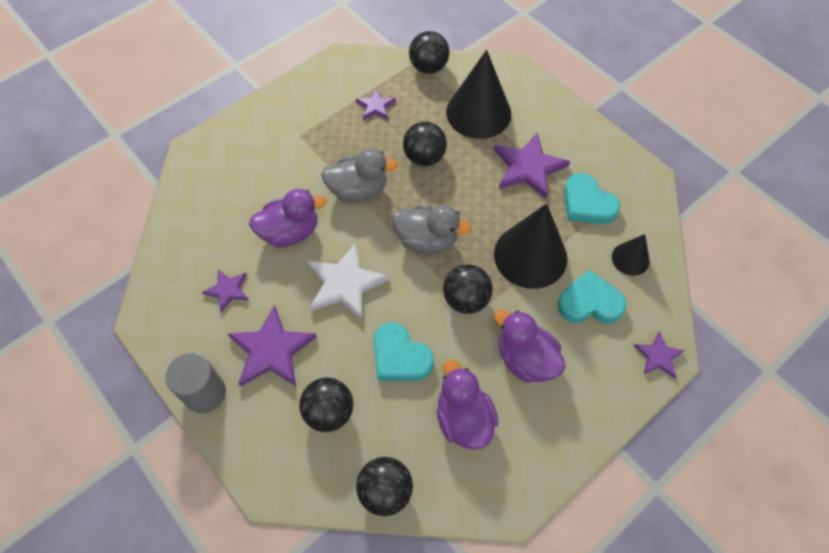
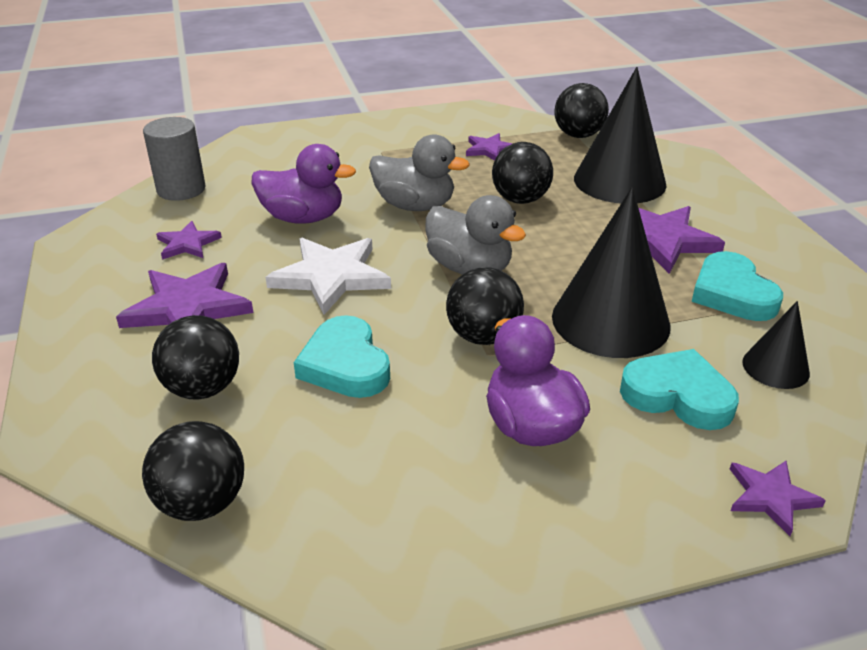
camera: 25 degrees right, 25 degrees down
(205, 393) = (73, 321): grey cylinder -> grey cylinder (181, 189)
(463, 419) = (385, 461): purple duck -> none

